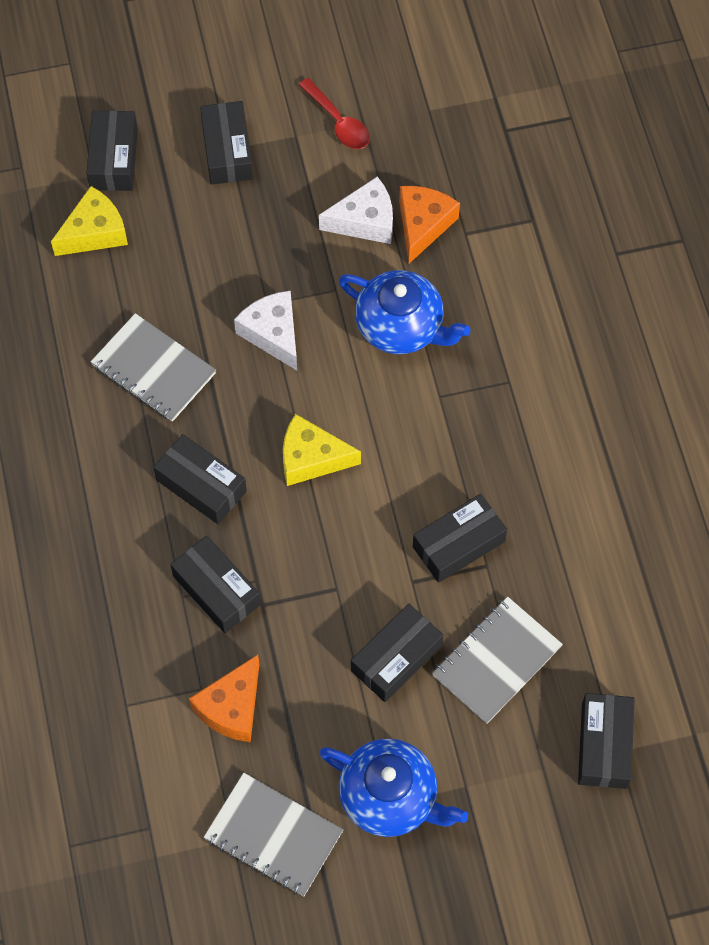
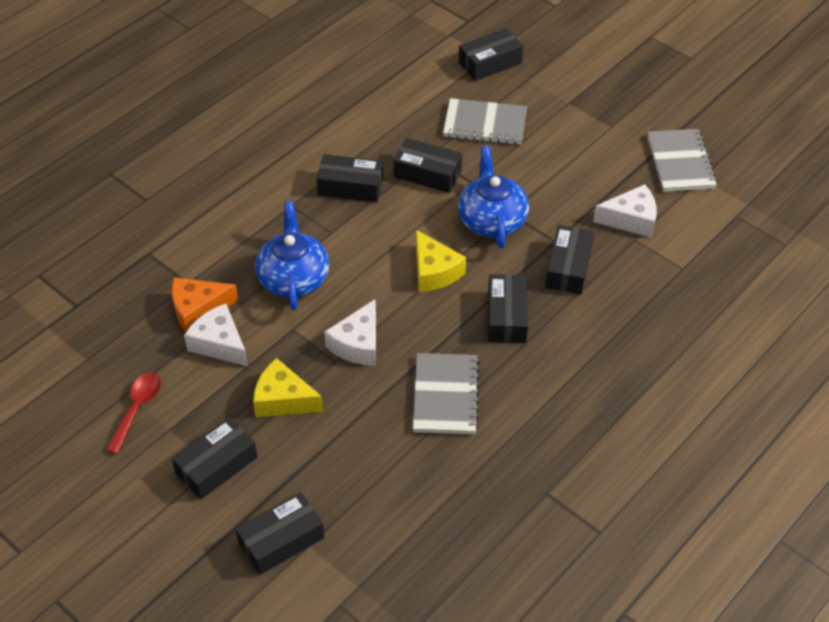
camera: 125 degrees left, 15 degrees down
(94, 232) = (361, 508): yellow cheese -> yellow cheese (283, 400)
(232, 707) = (631, 219): orange cheese -> white cheese
(390, 797) = (607, 128): blue teapot -> blue teapot (492, 220)
(396, 658) = (526, 165): black box -> black box (350, 187)

